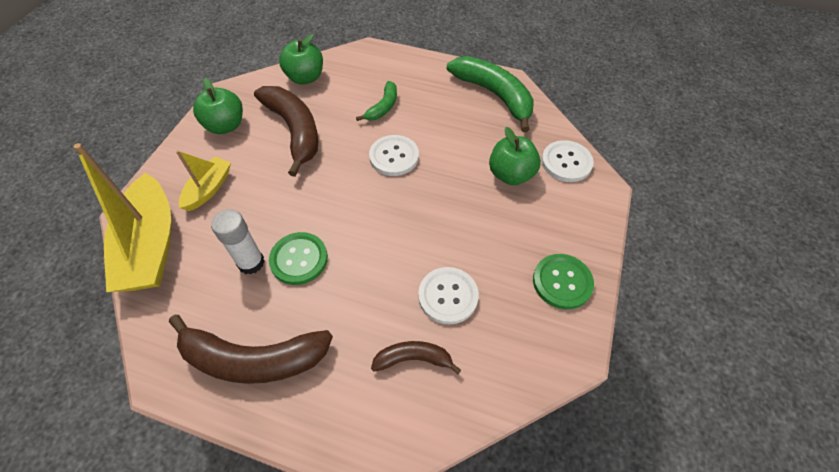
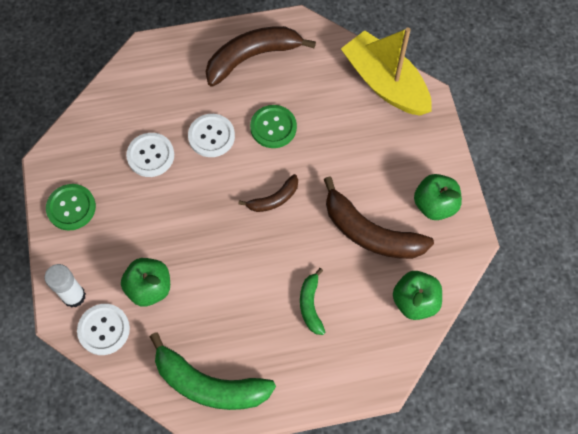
camera: 150 degrees right, 10 degrees up
(209, 189) = (388, 143): yellow boat -> none
(251, 262) = (305, 108): white glue stick -> white glue stick (74, 296)
(394, 156) = (263, 252): white button -> white button (211, 136)
(413, 359) = (152, 106): brown banana -> brown banana (274, 199)

